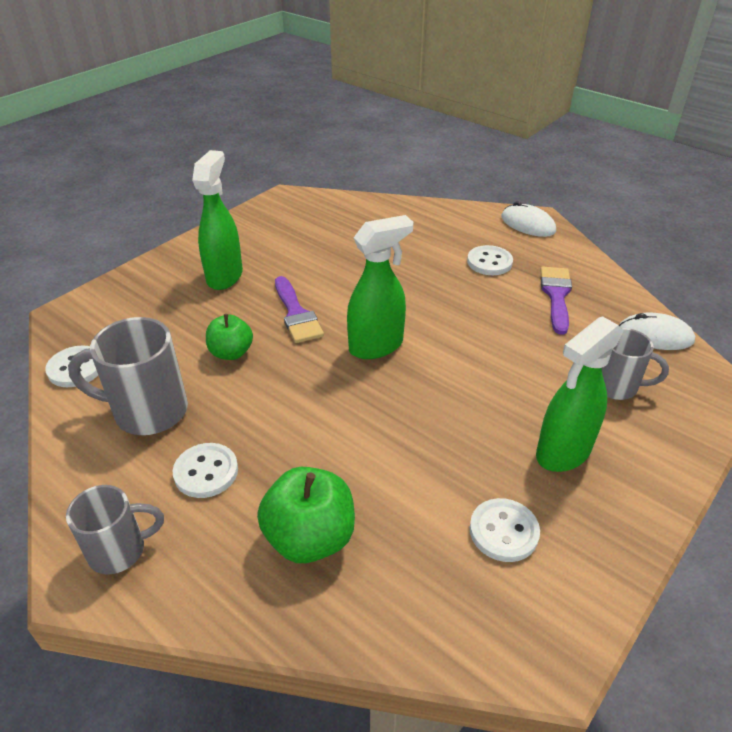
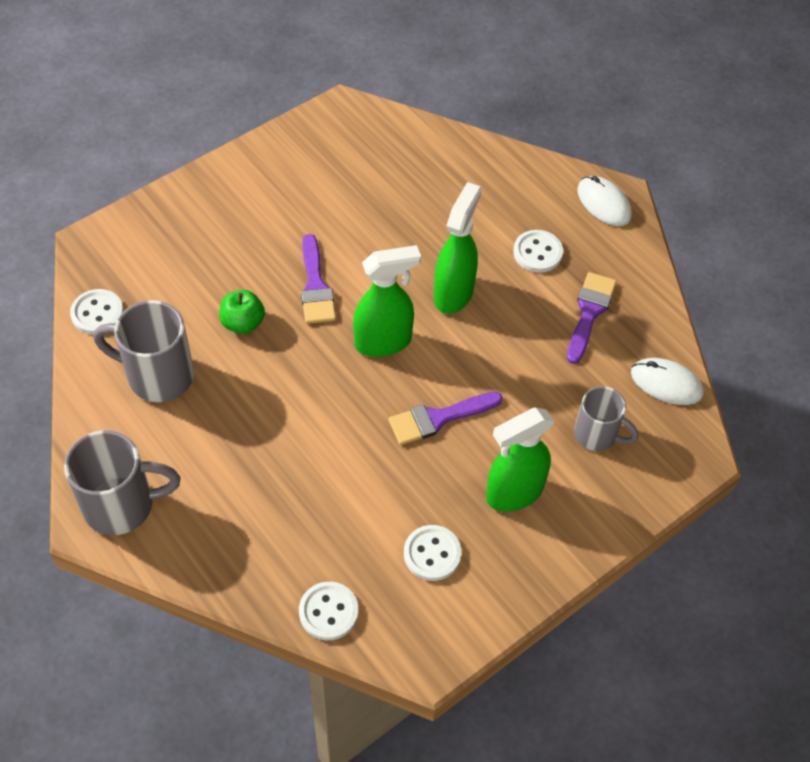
camera: 10 degrees right, 15 degrees up
(119, 550) = (122, 505): grey mug -> grey mug, size x1.56
(206, 472) = (200, 448): white button -> white button (328, 612)
(225, 276) = (254, 220): green spray bottle -> green spray bottle (454, 293)
(310, 538) = (273, 526): green apple -> none
(455, 399) = (438, 418): none -> purple brush

